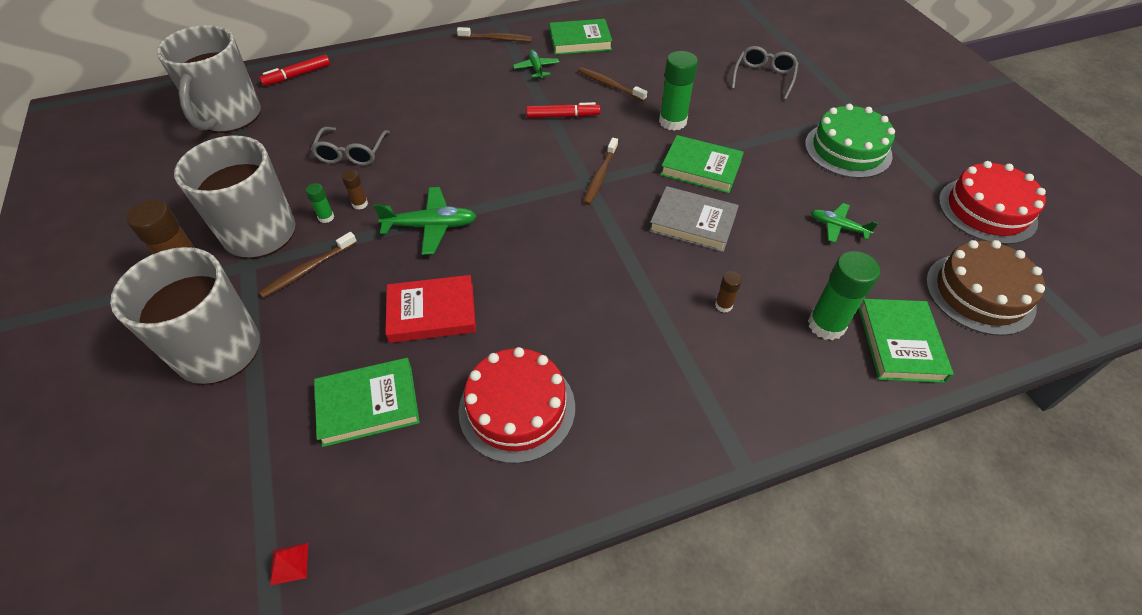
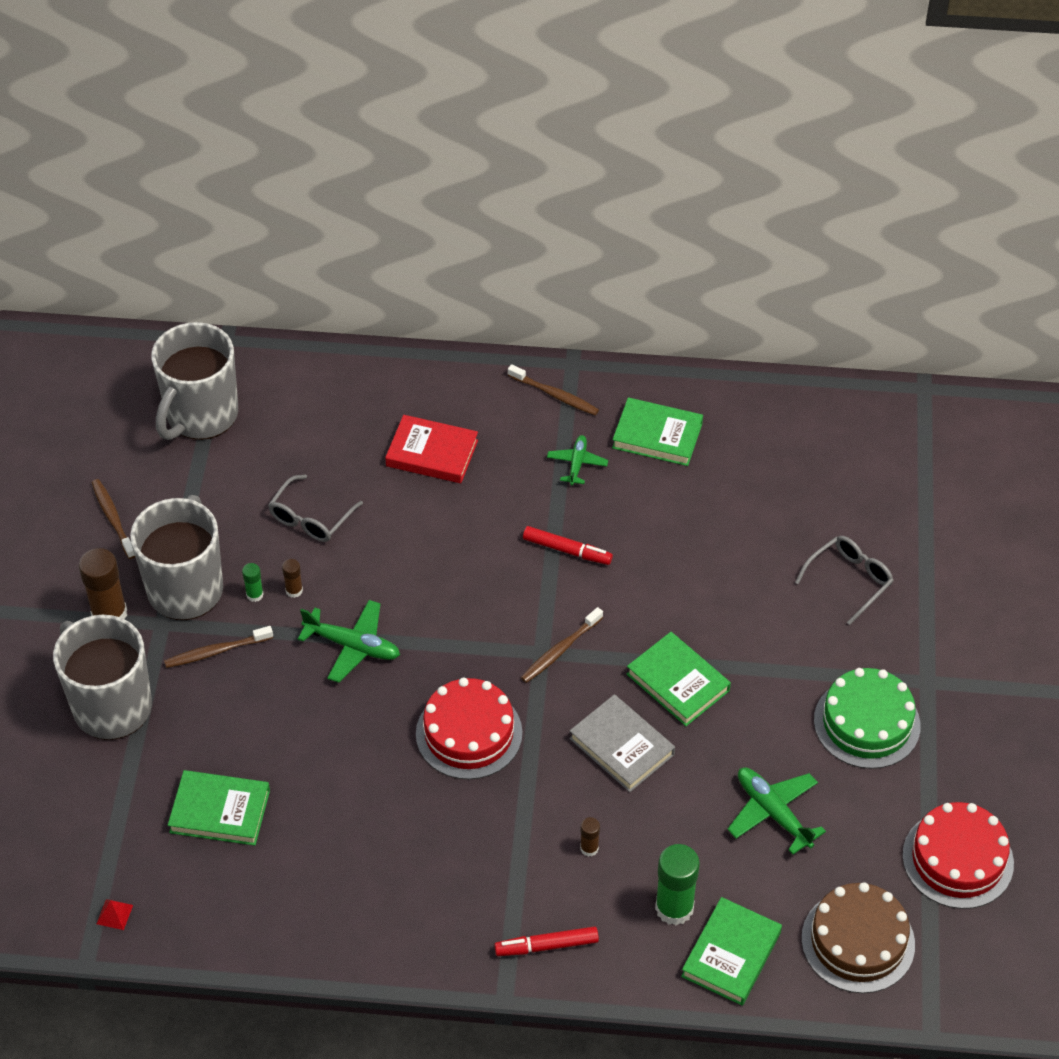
camera: 25 degrees right, 0 degrees up
(297, 75) = (294, 374): red marker -> red marker (546, 946)
(432, 313) = (311, 744): red book -> red book (432, 453)
(517, 408) = (342, 867): red cake -> red cake (469, 733)
(610, 85) = (650, 523): brown toothbrush -> brown toothbrush (113, 518)
(672, 122) = (689, 606): green glue stick -> none
(838, 227) = (773, 812): green plane -> green plane, size x1.57

